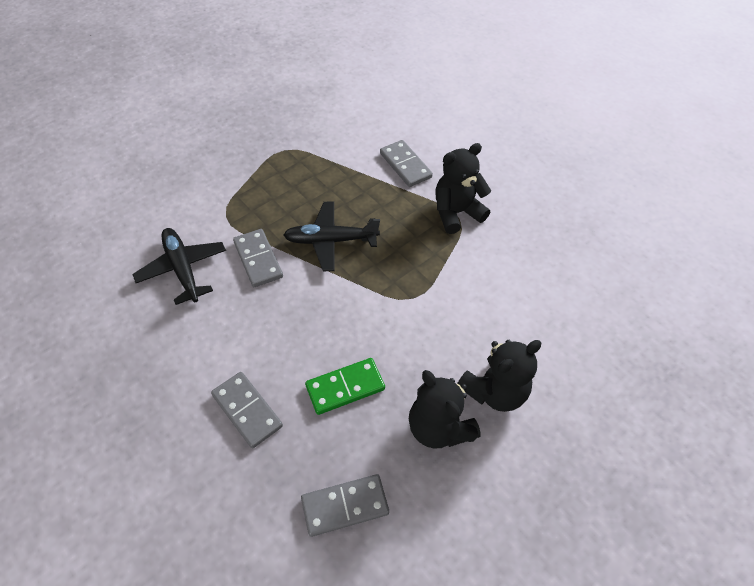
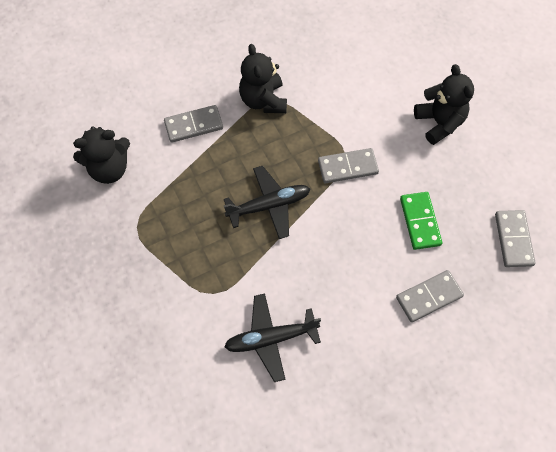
camera: 75 degrees left, 10 degrees up
(258, 259) = (276, 270): grey domino -> grey domino (347, 167)
(330, 241) = (269, 205): black plane -> black plane turned 120 degrees counterclockwise
(438, 427) = (462, 166): black teddy bear -> black teddy bear (109, 169)

